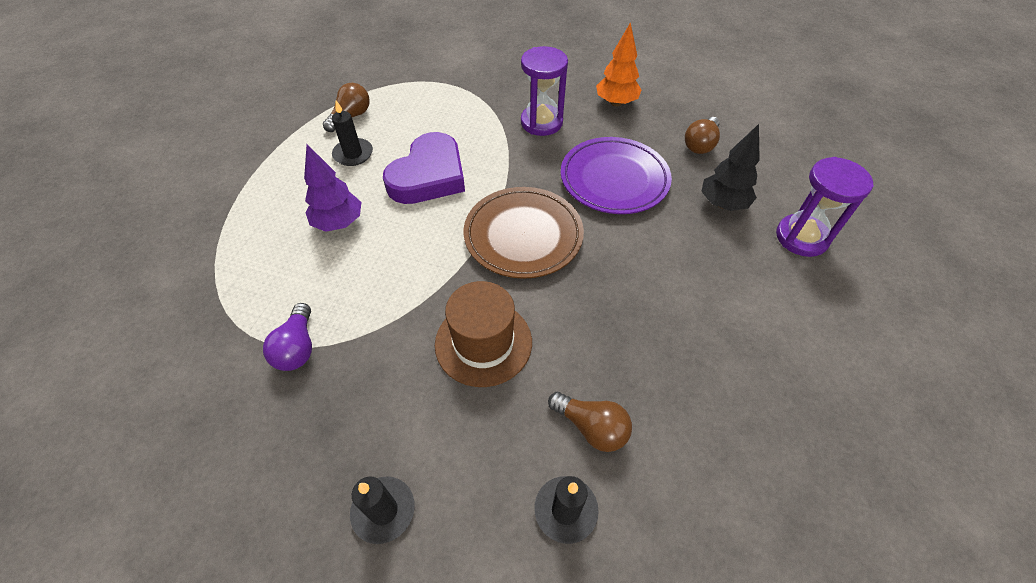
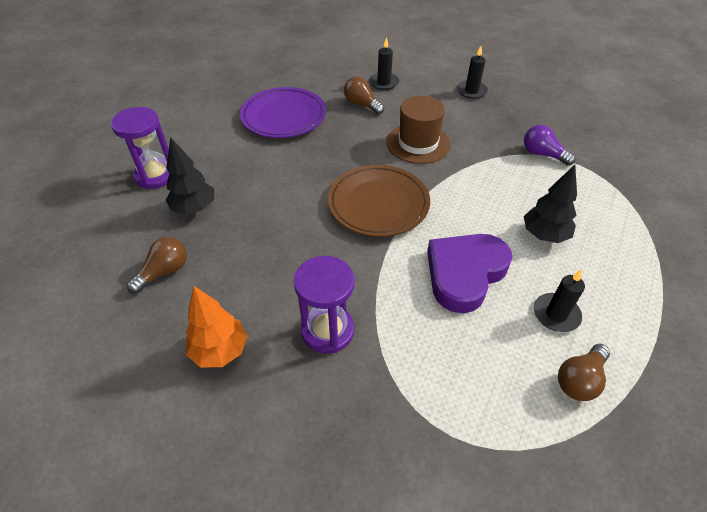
camera: 170 degrees left, 5 degrees down
(297, 348) = (542, 154): purple light bulb -> purple light bulb turned 60 degrees counterclockwise
(339, 223) = (544, 235): purple tree -> black tree
(614, 179) = (277, 244): purple plate -> purple plate (283, 117)

